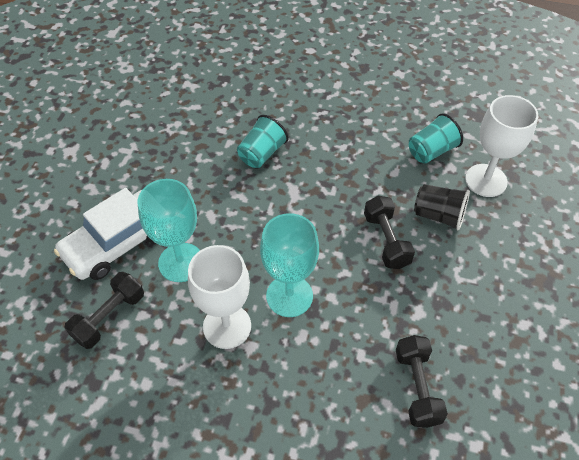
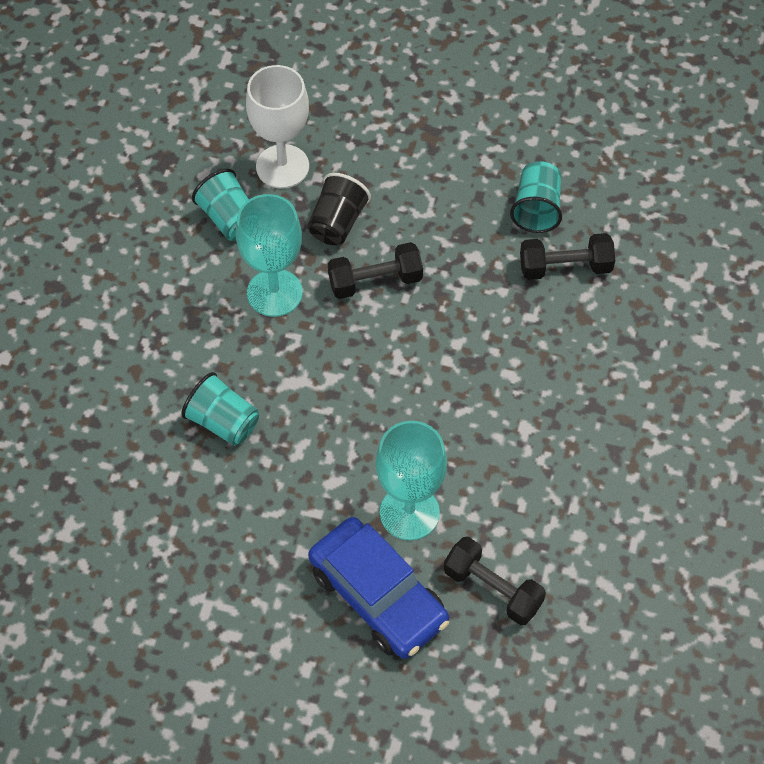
camera: 90 degrees left, 5 degrees up
(117, 243) = (378, 596): white car -> blue car
(227, 326) = (500, 453): white goblet -> none
(289, 296) = (457, 387): turquoise goblet -> turquoise goblet (274, 293)
(479, 365) = (536, 209): none -> turquoise cup

